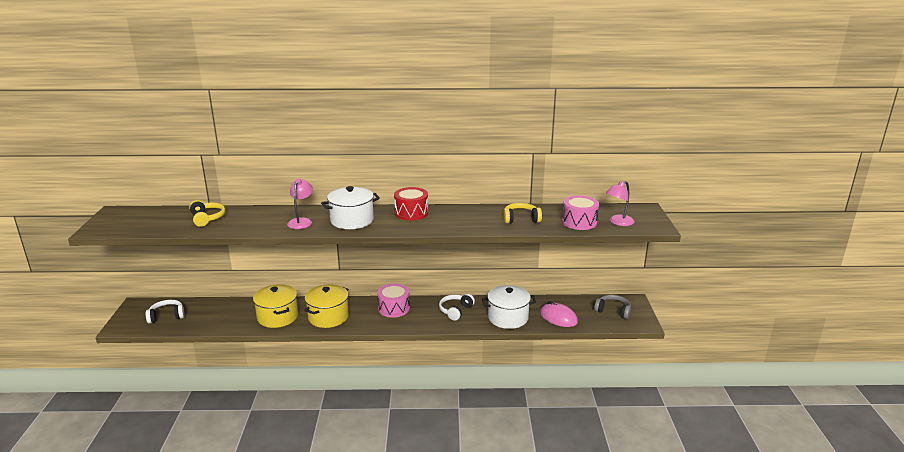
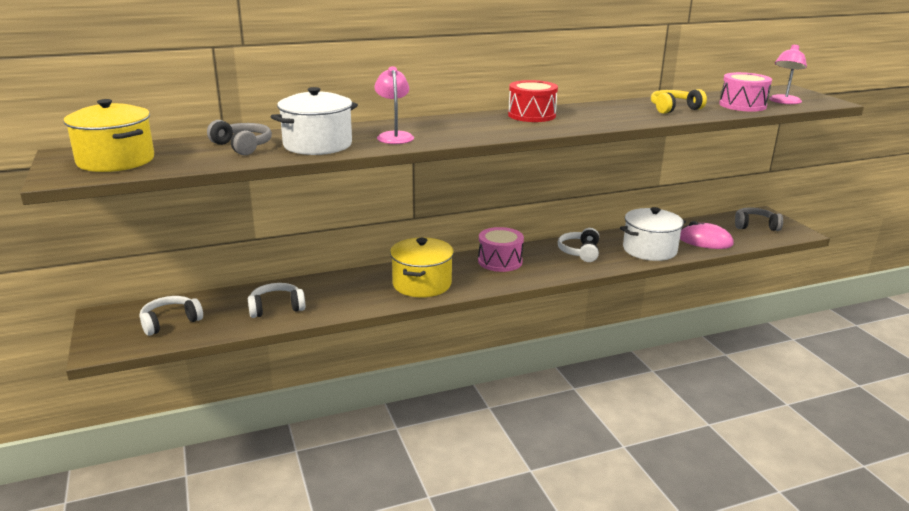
camera: 20 degrees left, 0 degrees up
(207, 218) = (242, 146): yellow headphones -> grey headphones
(230, 318) = (276, 308): none -> white headphones
(277, 317) = (349, 295): yellow pot -> yellow pot (116, 161)
(352, 220) = (464, 129): white pot -> white pot (317, 145)

